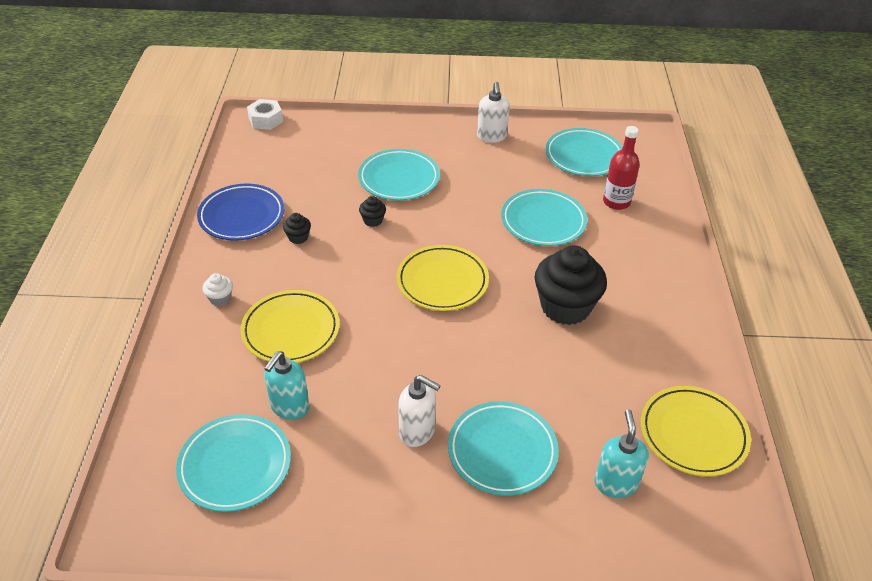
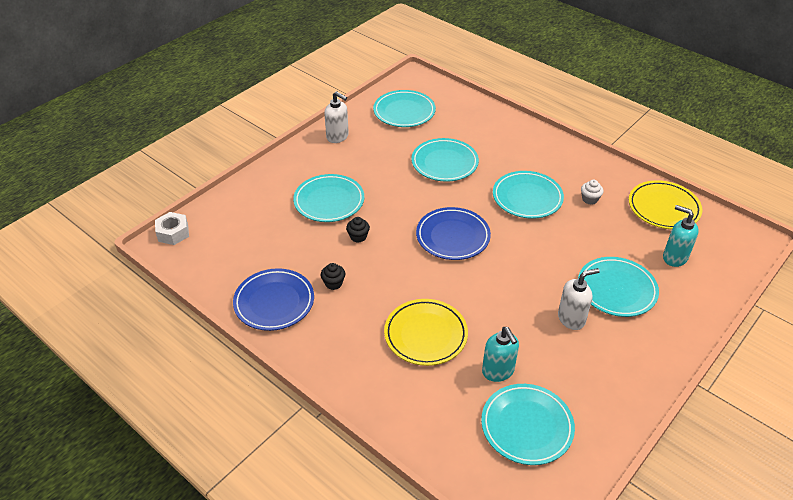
camera: 50 degrees left, 0 degrees up
(220, 298) = (354, 358): white cupcake -> white cupcake (589, 199)
(442, 281) = (453, 236): yellow plate -> blue plate
(565, 307) = (527, 198): black cupcake -> turquoise plate
(616, 202) = (460, 125): red bottle -> none

